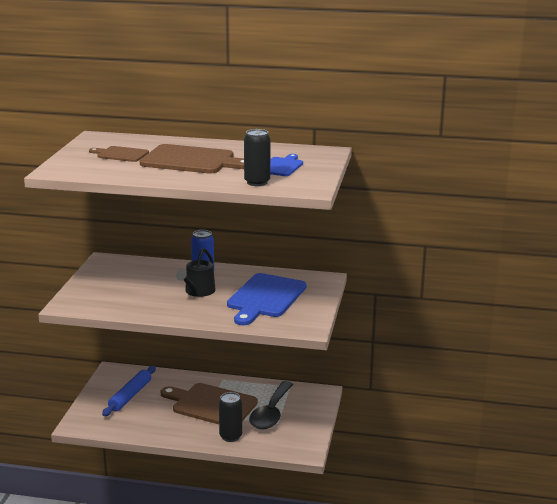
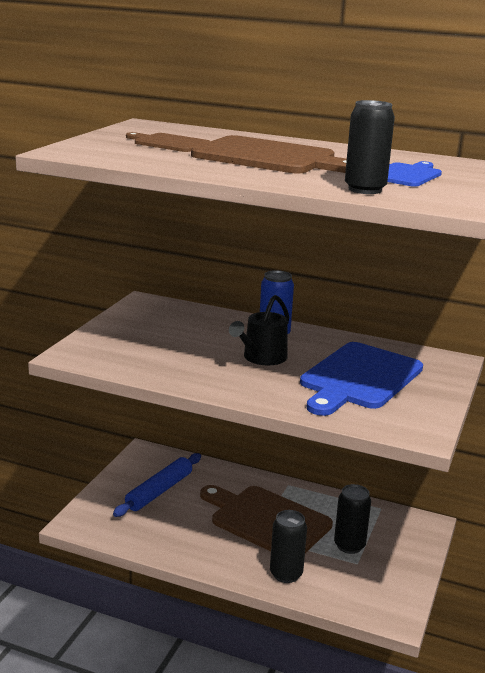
camera: 10 degrees right, 0 degrees up
(271, 413) = (349, 546): black spoon -> black can

